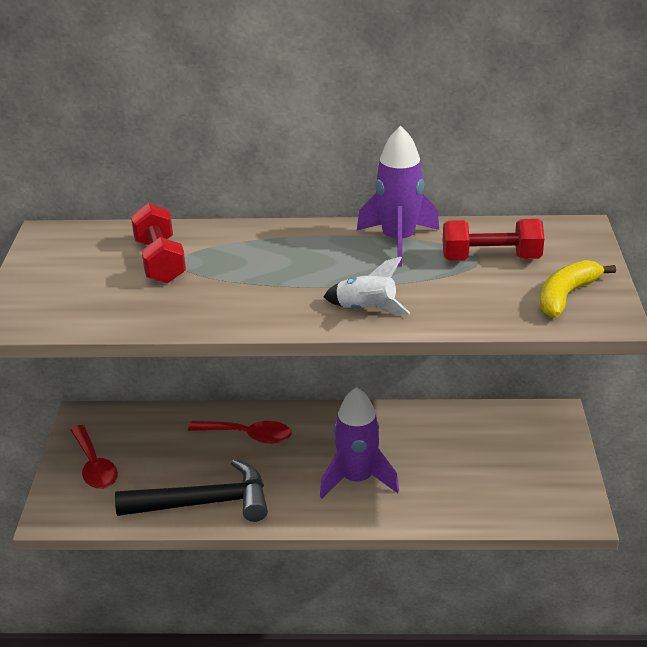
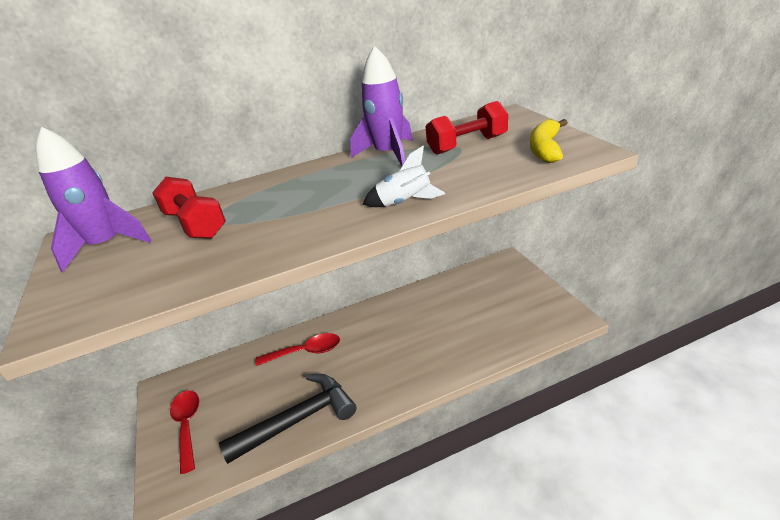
camera: 20 degrees left, 0 degrees up
(94, 466) = (188, 426): red spoon -> red spoon turned 150 degrees counterclockwise
(357, 479) = (406, 353): purple rocket -> purple rocket (106, 245)

